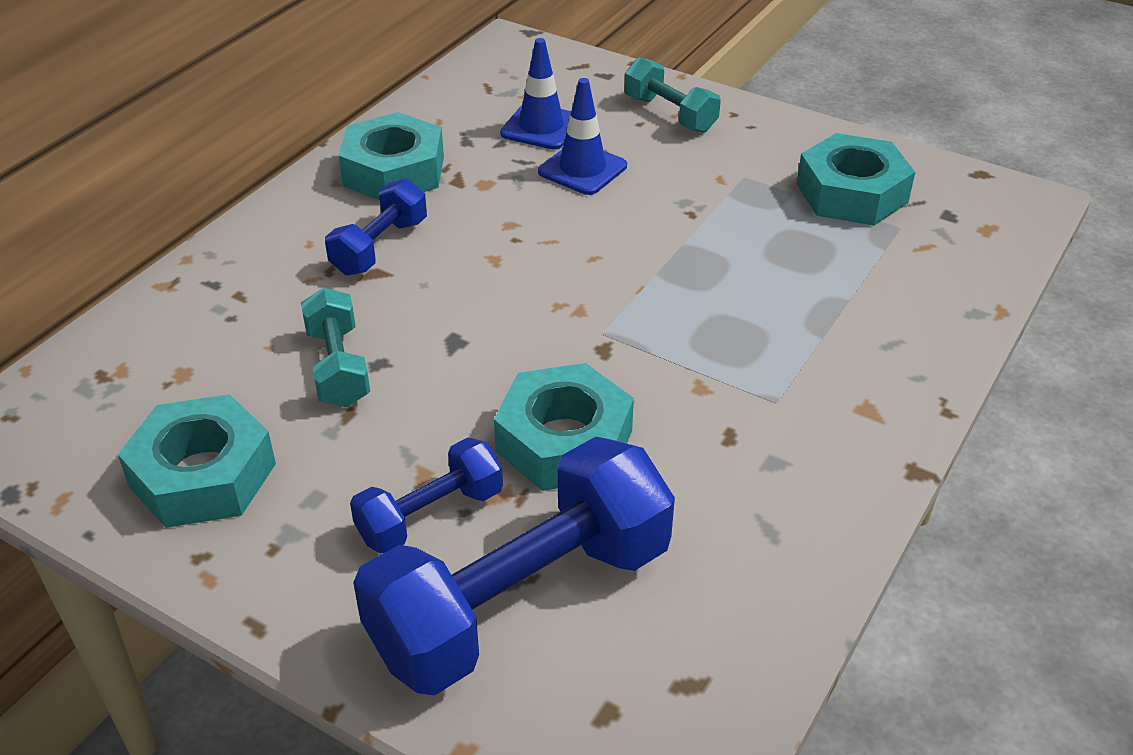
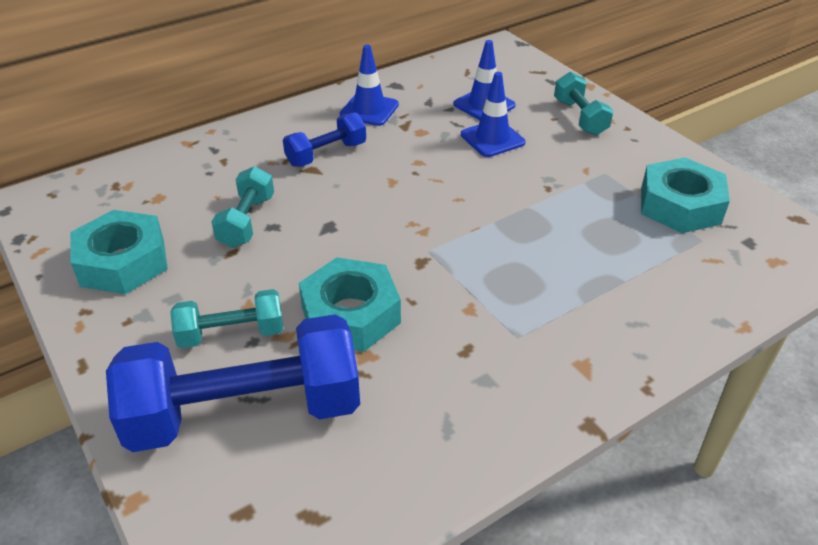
camera: 25 degrees right, 0 degrees up
(394, 171) = (369, 110): turquoise nut -> blue traffic cone
(430, 515) = (231, 334): blue dumbbell -> turquoise dumbbell

